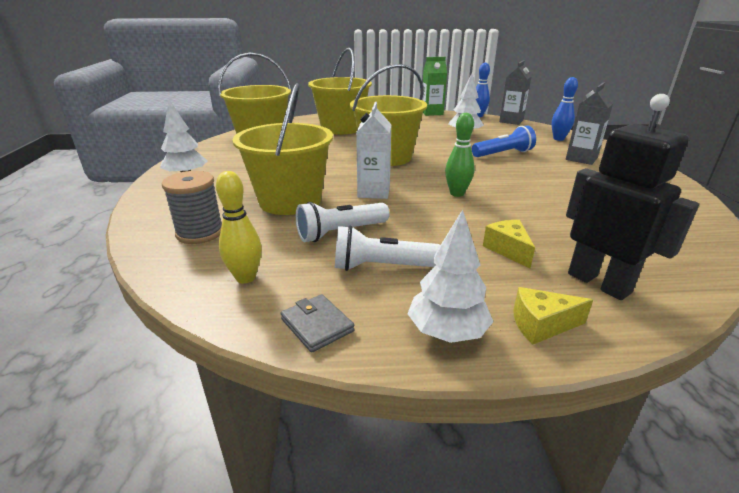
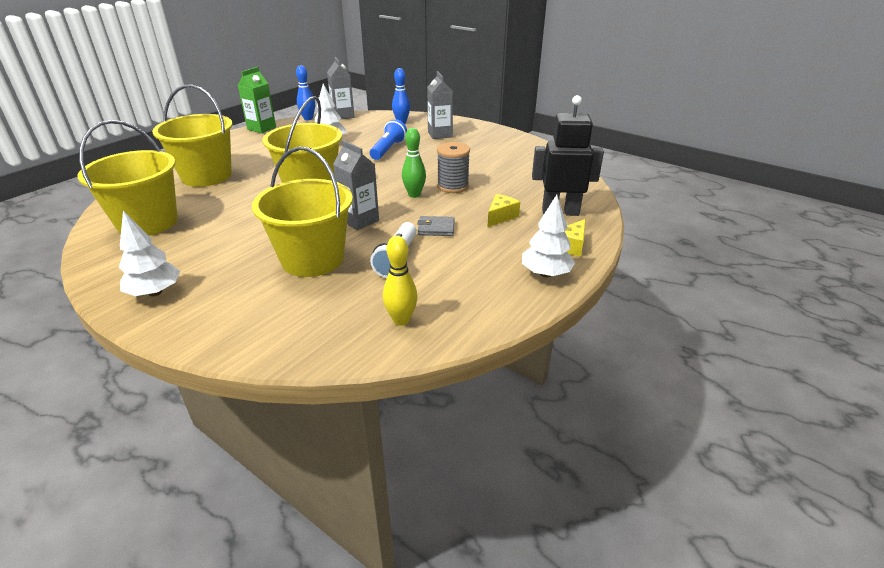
camera: 50 degrees left, 5 degrees up
(200, 233) = (298, 320): grey spool -> grey spool (453, 186)
(317, 325) = (490, 312): grey wallet -> grey wallet (436, 228)
(373, 192) = (359, 220): white carton -> grey carton
(382, 267) = (461, 264): white flashlight -> none
(508, 250) = (500, 217): yellow cheese -> yellow cheese turned 105 degrees clockwise

